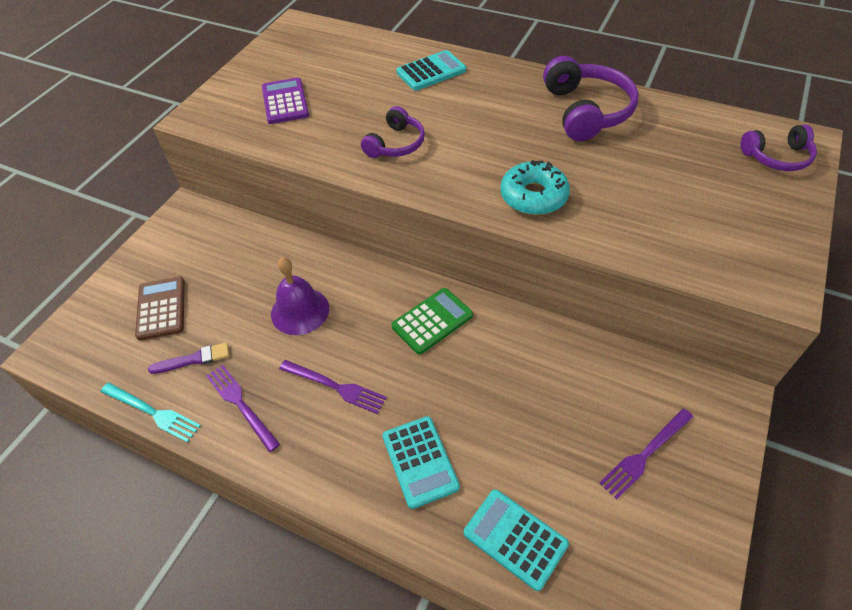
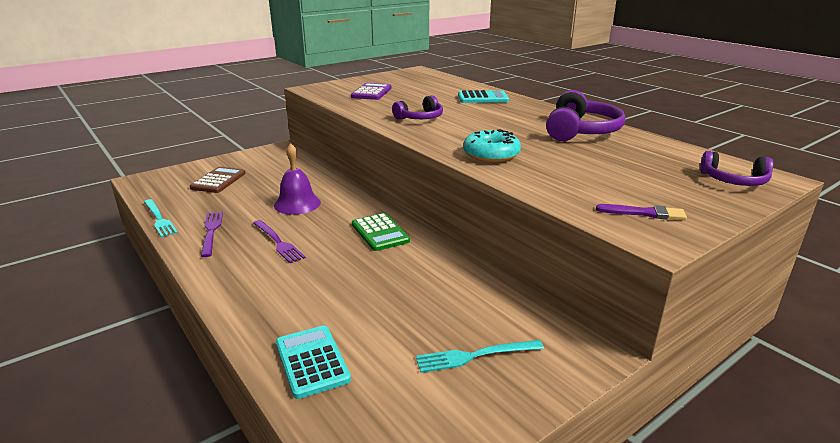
camera: 25 degrees right, 25 degrees down
(194, 359) = (209, 205): purple brush -> purple brush (644, 213)
(420, 461) = (291, 295): turquoise calculator -> none
(432, 321) = (380, 233): green calculator -> green calculator turned 75 degrees clockwise
(645, 454) = (475, 356): purple fork -> turquoise fork

